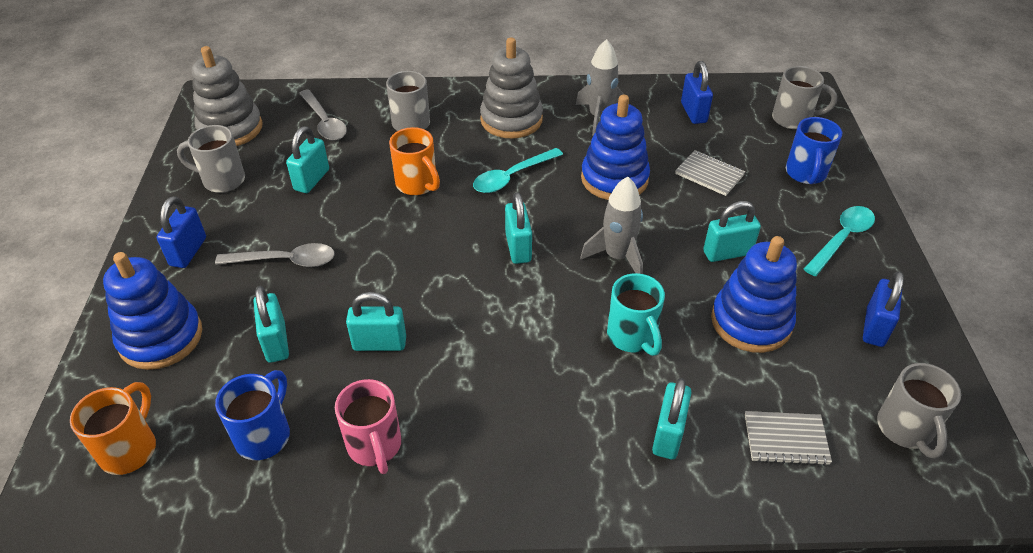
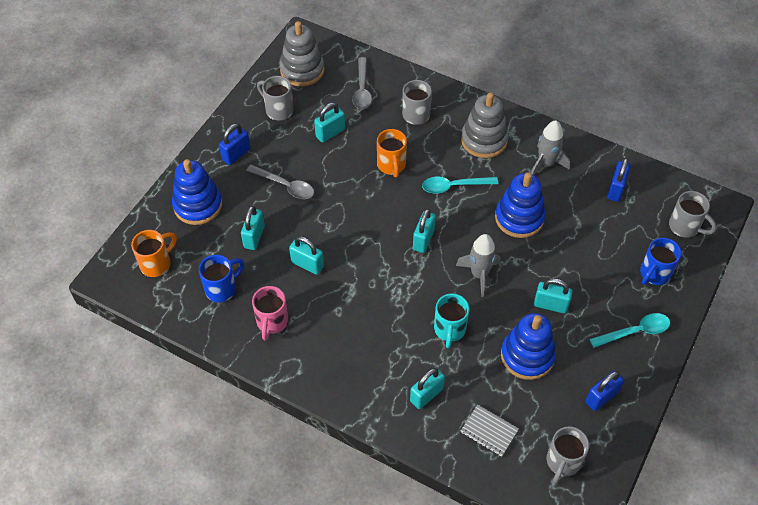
camera: 30 degrees right, 10 degrees up
(709, 174) = (586, 244): grey notebook -> none

